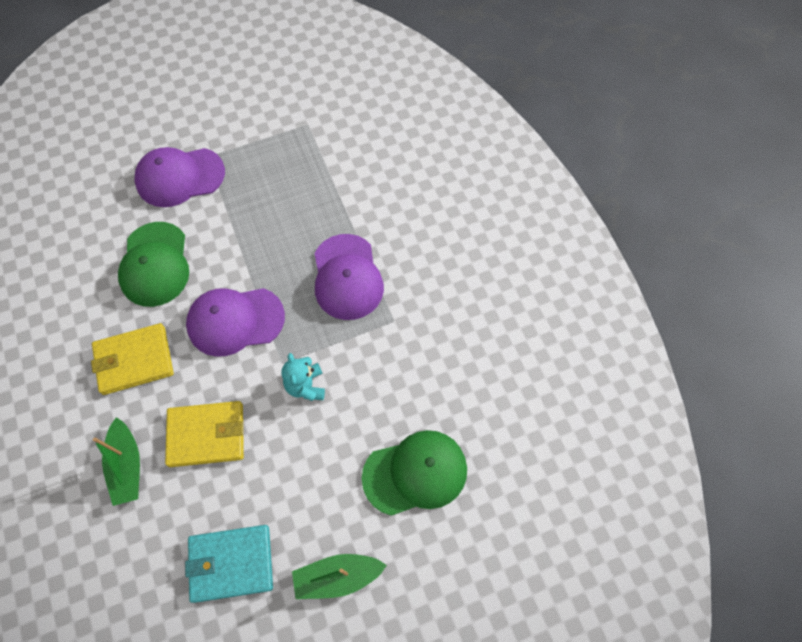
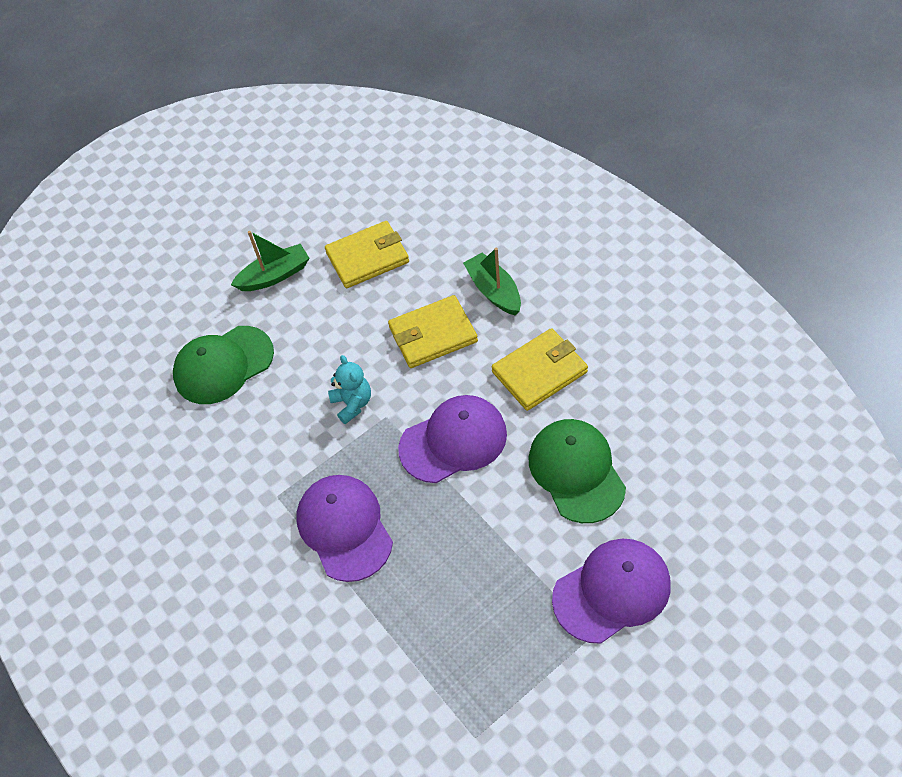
camera: 170 degrees right, 10 degrees down
(231, 563) = (367, 257): turquoise wallet -> yellow wallet

